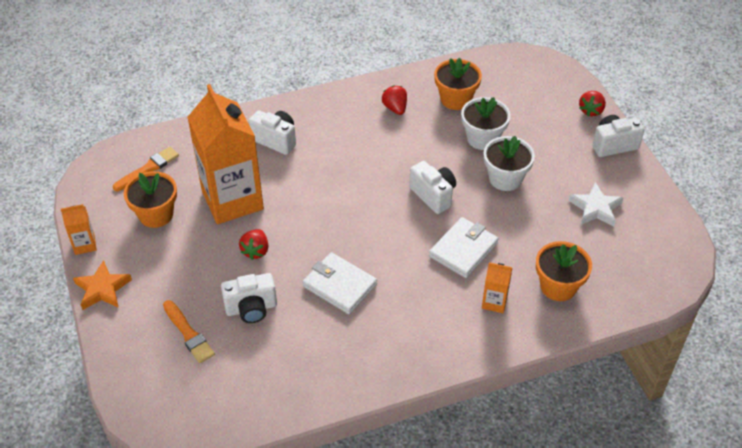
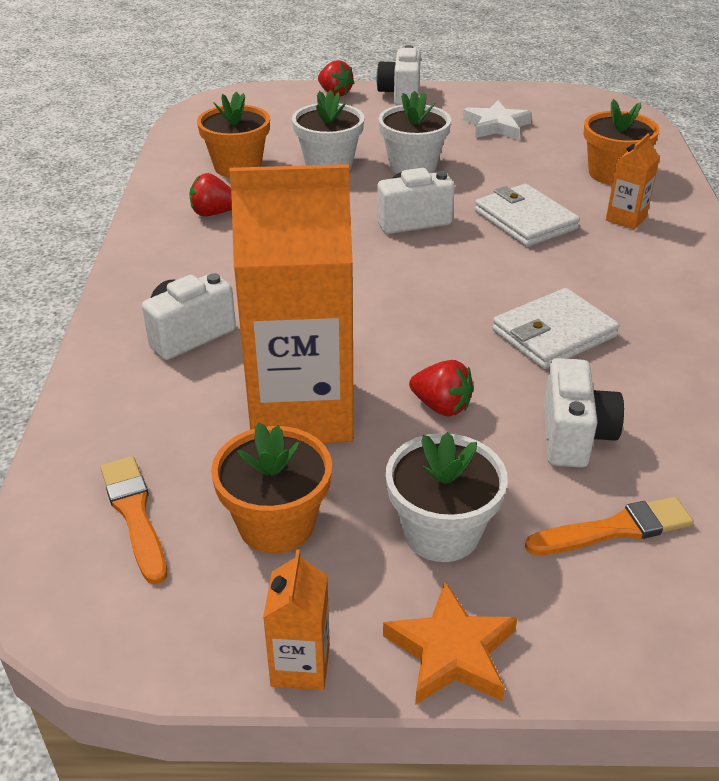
camera: 70 degrees left, 10 degrees down
(168, 271) = (441, 532): none -> white flower pot

